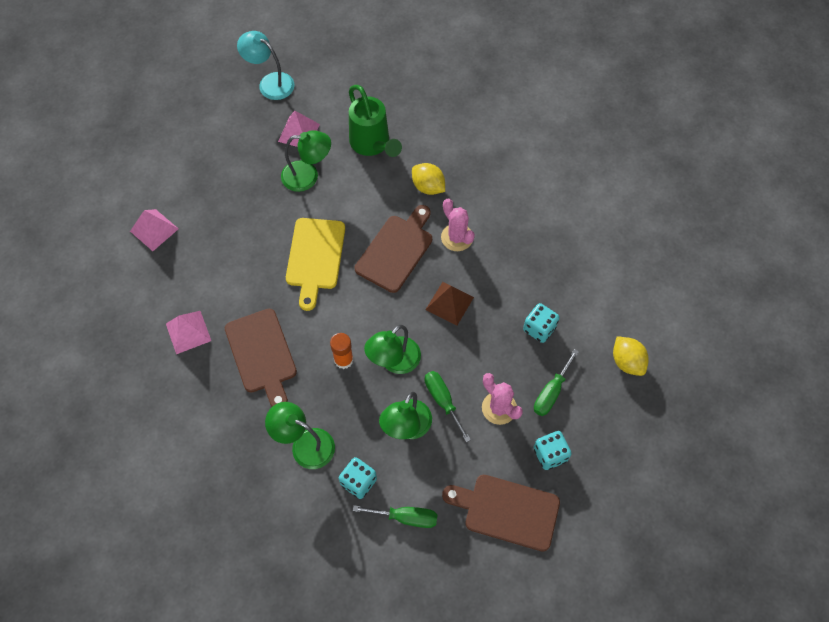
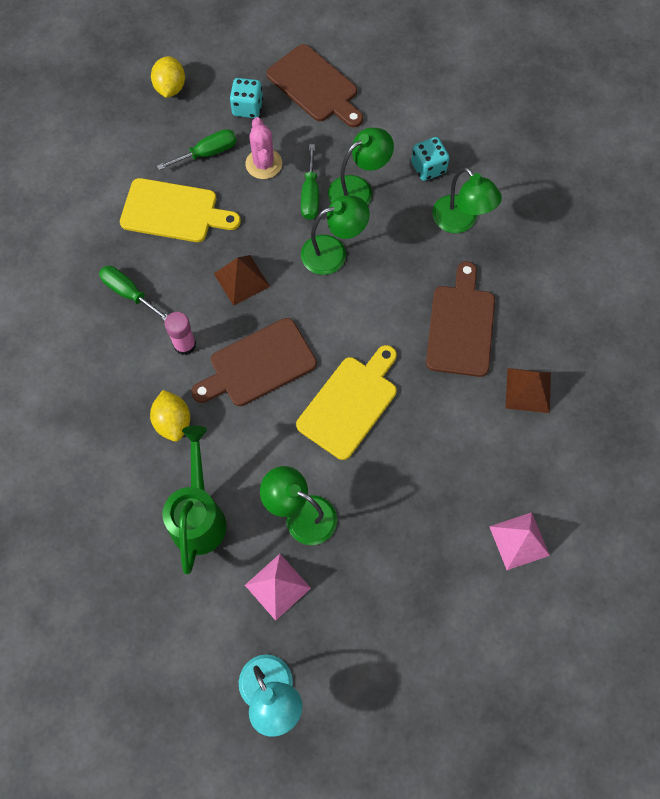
camera: 150 degrees left, 5 degrees up
(188, 332) = (528, 390): pink pyramid -> brown pyramid
(343, 360) = (381, 279): orange glue stick -> none
(406, 517) = (403, 122): green screwdriver -> green screwdriver (129, 293)
(457, 237) = (185, 345): pink cactus -> pink glue stick
(539, 328) = (174, 211): turquoise dice -> yellow cutting board
(627, 362) = (119, 143): yellow lemon -> yellow lemon (170, 88)

